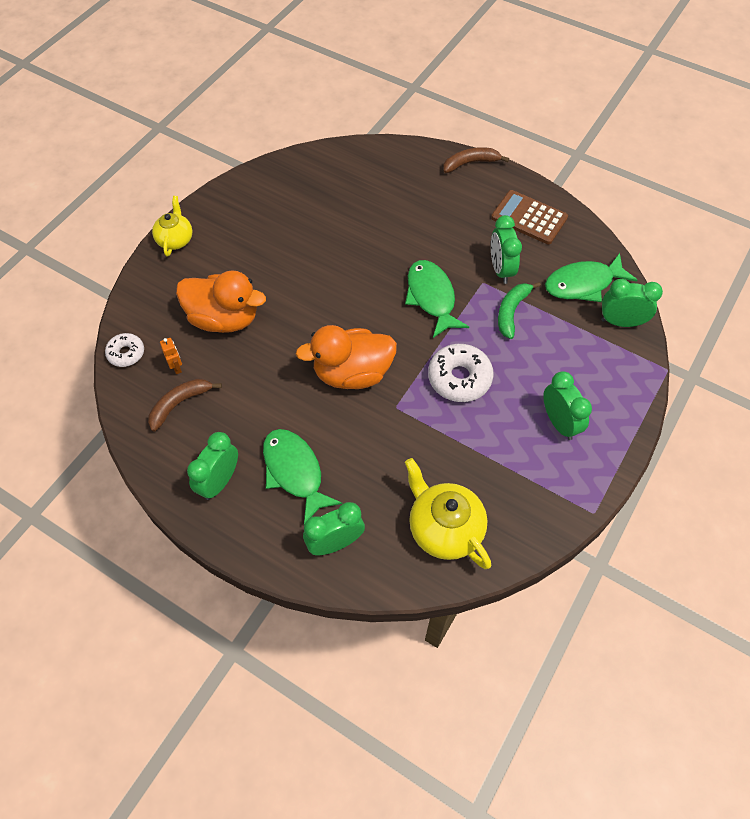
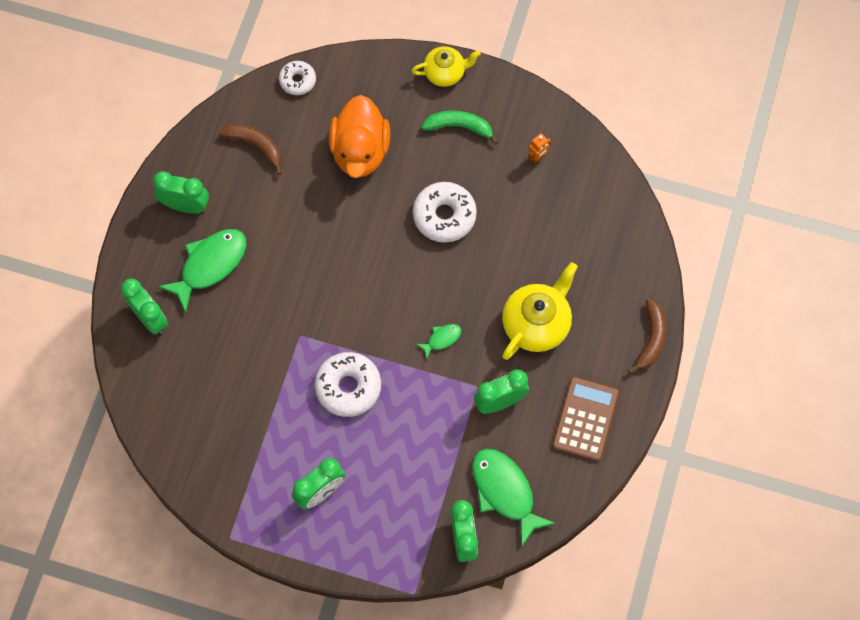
camera: 75 degrees right, 10 degrees up
(177, 367) = (294, 129): orange robot -> orange robot (537, 158)
(314, 270) = (444, 216): none -> white donut
(352, 373) = (328, 286): orange duck -> none
(431, 297) = (442, 339): green fish -> green fish, size x0.47
(444, 528) = (184, 406): yellow teapot -> yellow teapot (536, 323)
(470, 163) = (651, 339): brown banana -> brown banana turned 45 degrees clockwise
(511, 312) = (445, 423): green banana -> green banana (459, 127)

